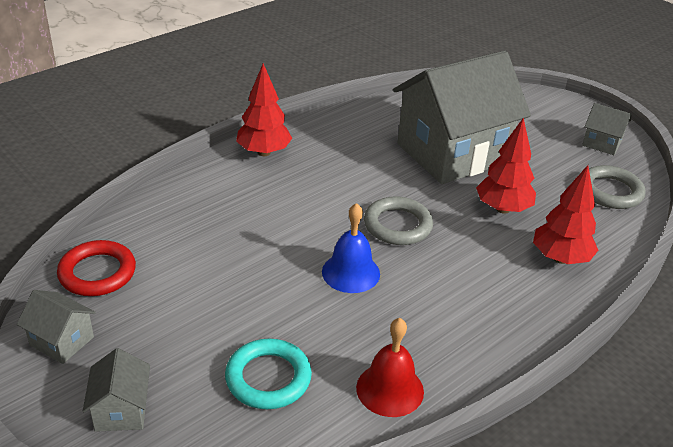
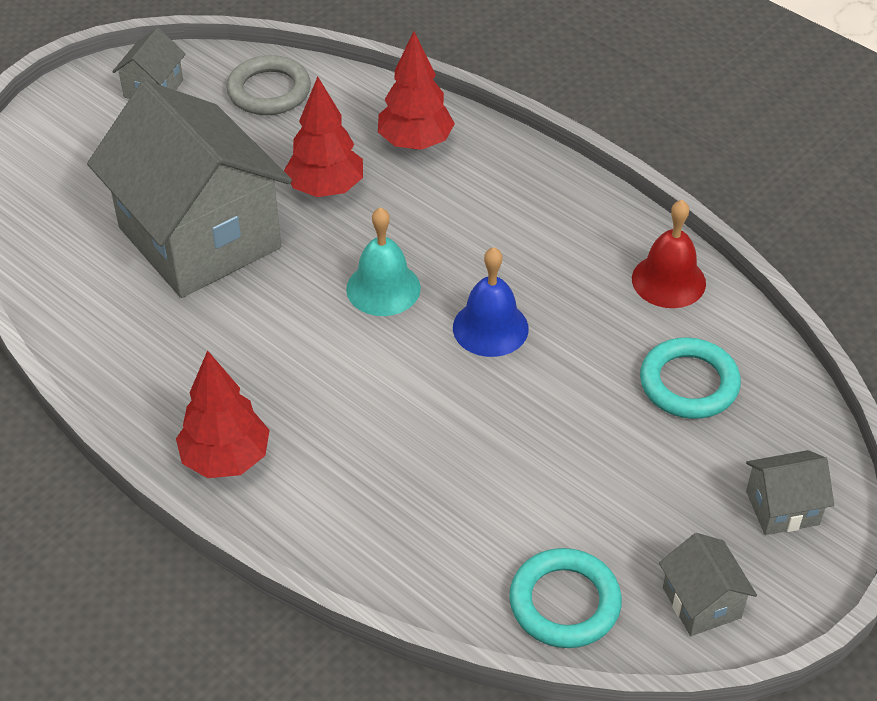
camera: 95 degrees left, 10 degrees up
(62, 341) = (701, 602): grey house -> grey house turned 45 degrees counterclockwise
(97, 273) = (564, 603): red ring -> turquoise ring
(397, 225) = (383, 288): grey ring -> turquoise bell

